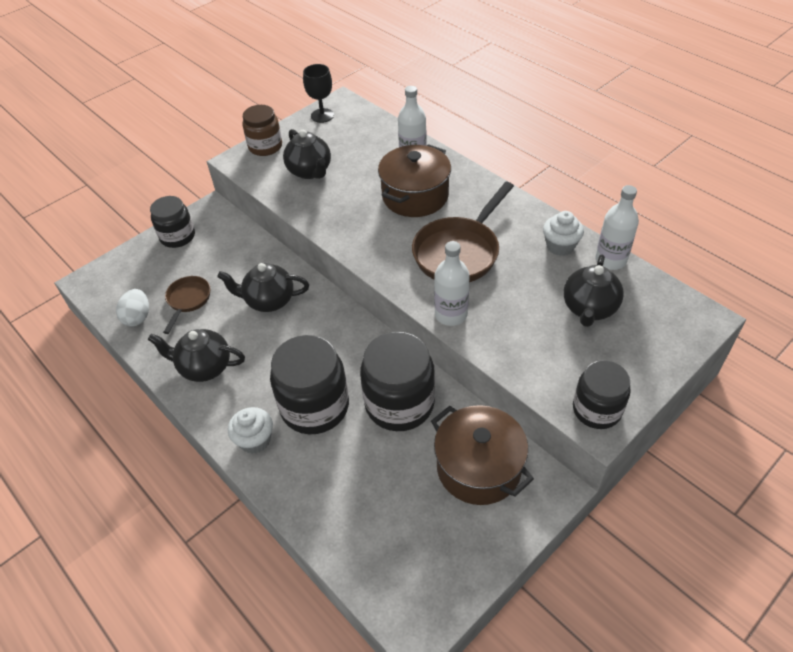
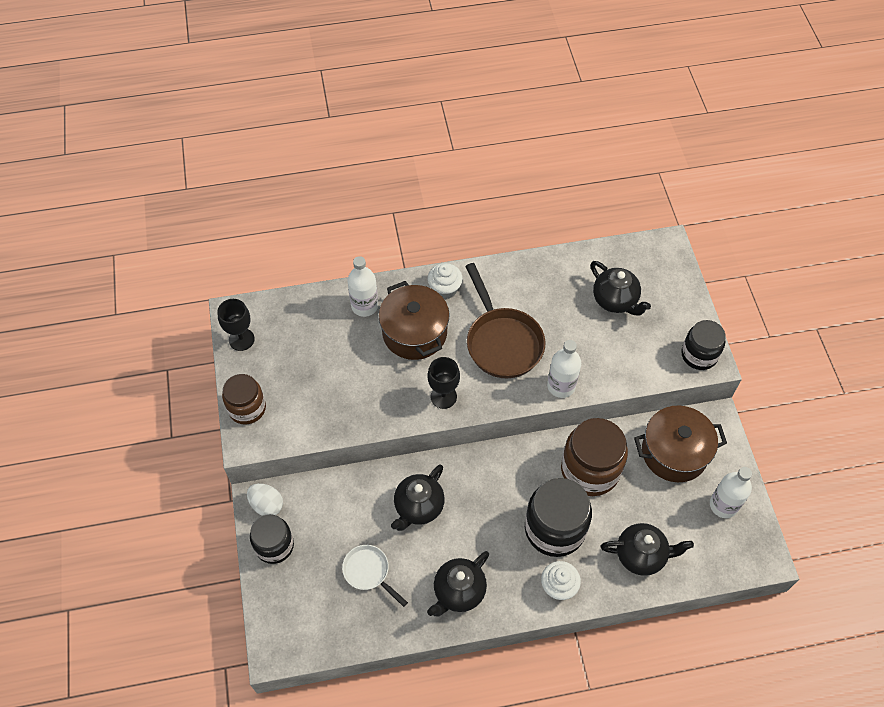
camera: 60 degrees left, 10 degrees up
(138, 317) = (358, 623): white egg -> white egg (267, 505)
(188, 300) = (369, 572): brown pan -> white pan
(310, 171) = (316, 391): black teapot -> black teapot (641, 555)
(368, 243) = (443, 396): none -> black goblet
(399, 403) = (590, 470): black jar -> brown jar
(560, 246) = (545, 276): white cupcake -> white cupcake (445, 289)
(610, 260) = (581, 257): white bottle -> white bottle (723, 505)

